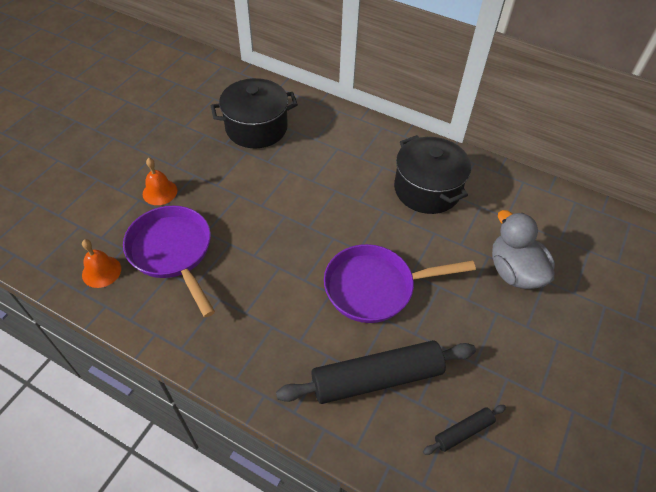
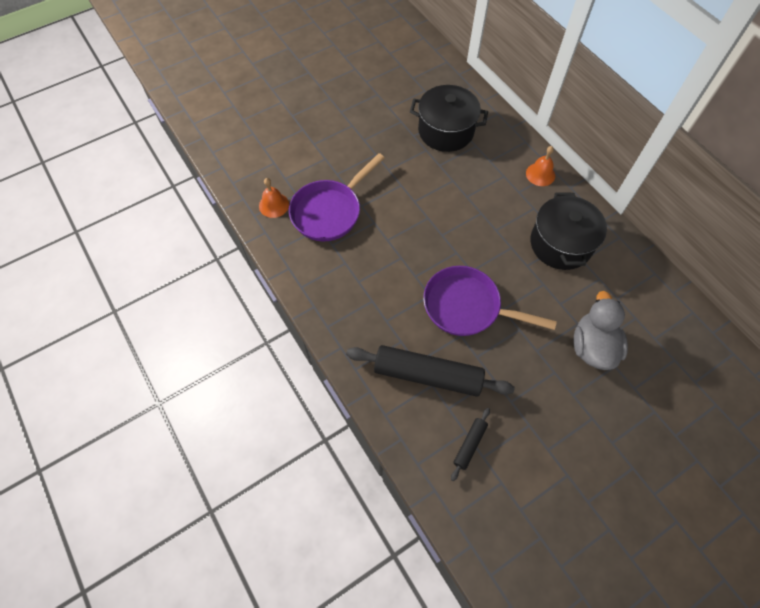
camera: 30 degrees right, 10 degrees up
(160, 192) = (343, 158): orange bell -> orange bell (540, 174)
(172, 252) = (329, 211): purple pan -> purple pan turned 135 degrees counterclockwise
(463, 432) = (470, 445): black rolling pin -> black rolling pin turned 60 degrees counterclockwise

